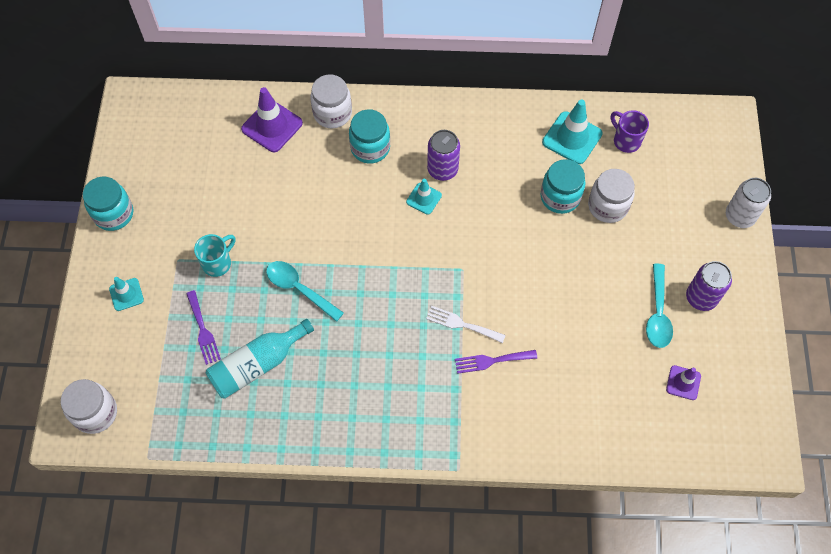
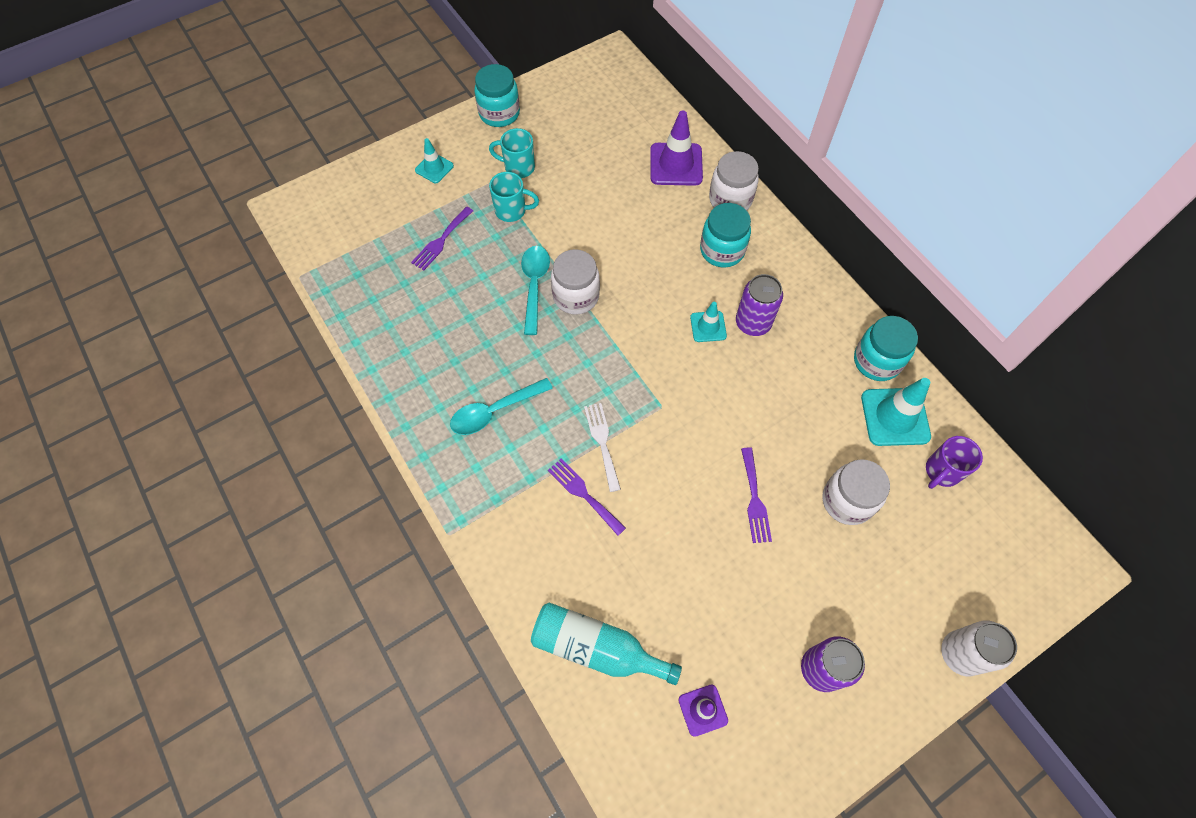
camera: 55 degrees right, 0 degrees up
(95, 413) = (315, 216): white jar -> white jar (576, 296)
(180, 233) = (518, 167): none -> turquoise mug
(257, 365) = (438, 300): turquoise bottle -> turquoise bottle (596, 648)
(560, 197) = (816, 447): turquoise jar -> turquoise jar (876, 361)
(569, 258) = (754, 499): none -> purple fork
(625, 140) = (941, 472): purple mug -> purple mug turned 150 degrees counterclockwise
(658, 313) = (764, 631): turquoise spoon -> turquoise spoon (494, 411)

